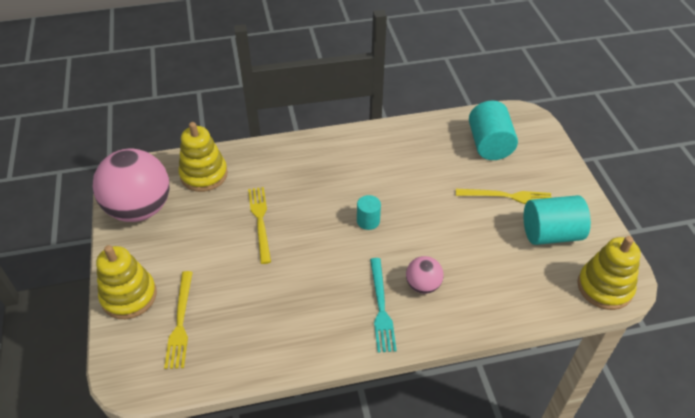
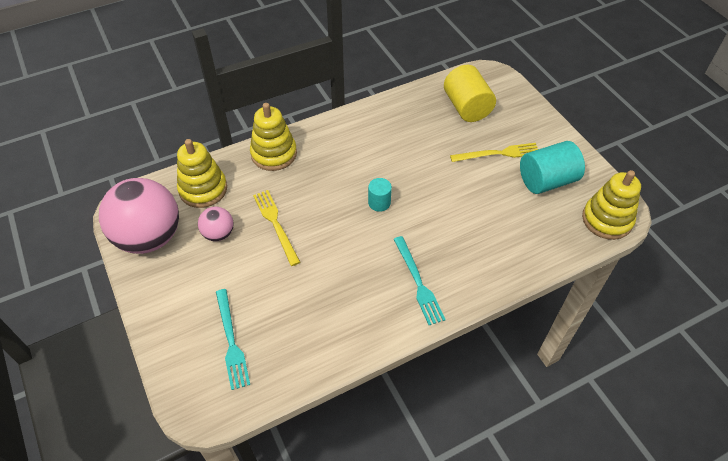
camera: 15 degrees left, 5 degrees up
(129, 296) = (170, 327): yellow stacking toy -> yellow stacking toy (274, 154)
(180, 322) = (231, 341): yellow fork -> turquoise fork
(423, 285) = (449, 253): pink ball -> pink ball (218, 234)
(489, 144) = (466, 107): turquoise cylinder -> yellow cylinder

